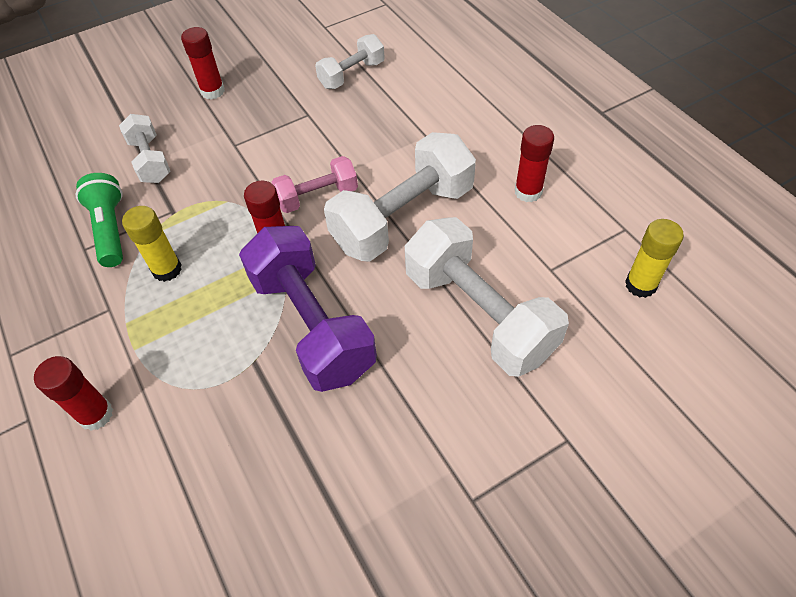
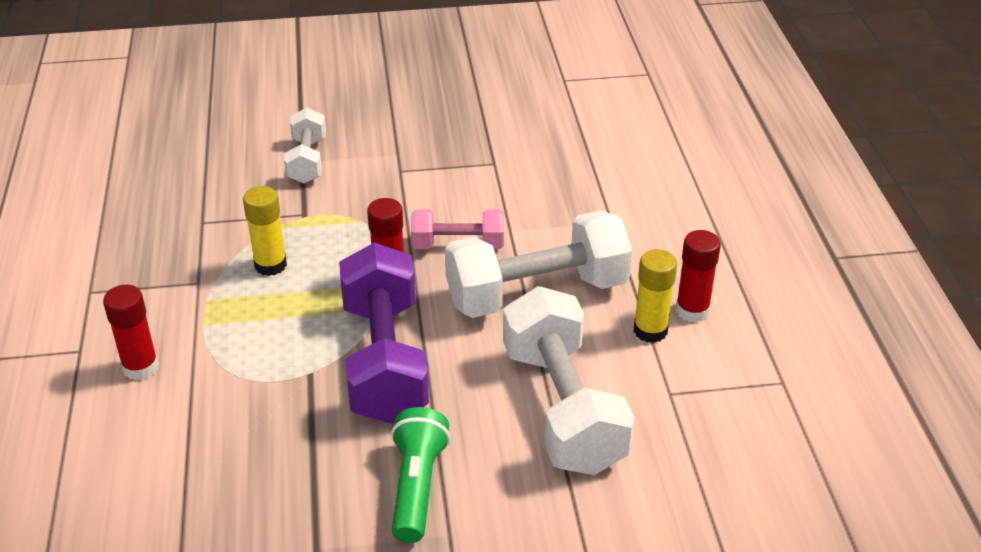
camera: 20 degrees right, 15 degrees down
(110, 229) = (236, 212): green flashlight -> green flashlight (417, 486)
(213, 91) = (406, 112): red glue stick -> none
(352, 75) = (565, 137): white dumbbell -> none
(640, 285) = (762, 440): yellow glue stick -> yellow glue stick (650, 331)

